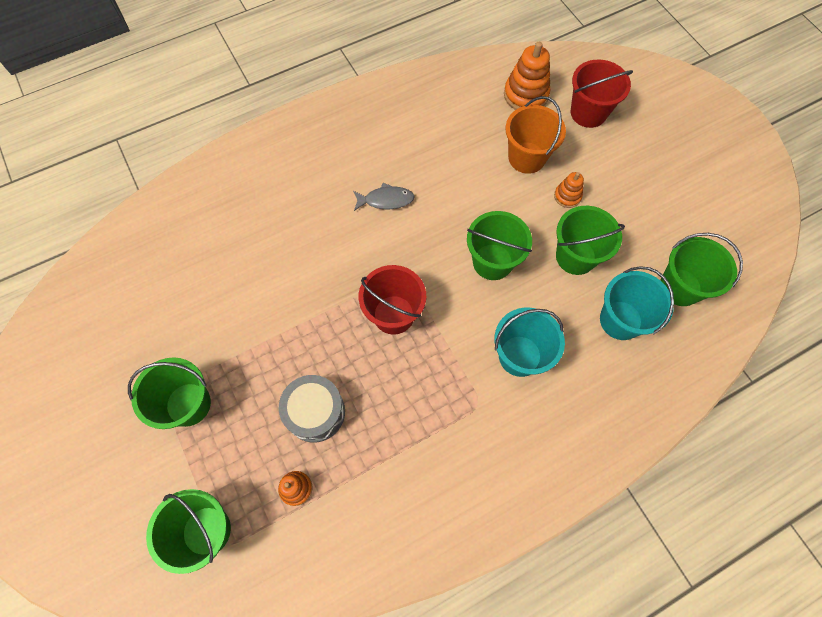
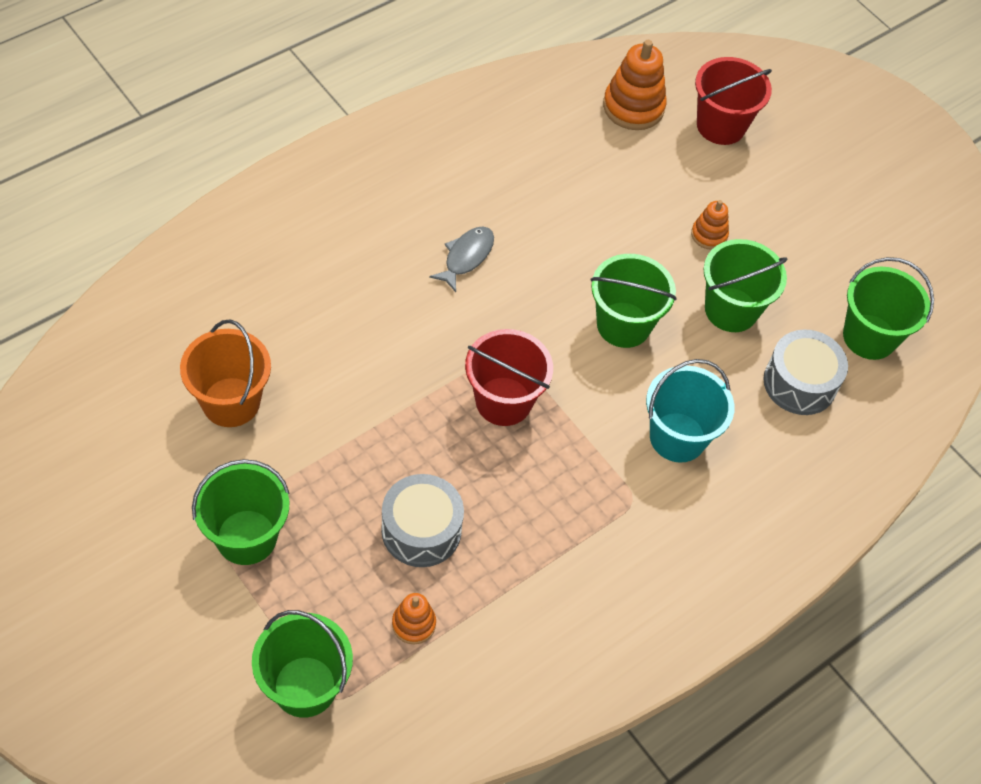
camera: 15 degrees left, 10 degrees down
(386, 200) = (466, 257): grey fish -> grey fish turned 45 degrees counterclockwise
(526, 157) = (647, 189): orange bucket -> orange bucket (231, 402)
(620, 320) = (799, 383): turquoise bucket -> grey drum

